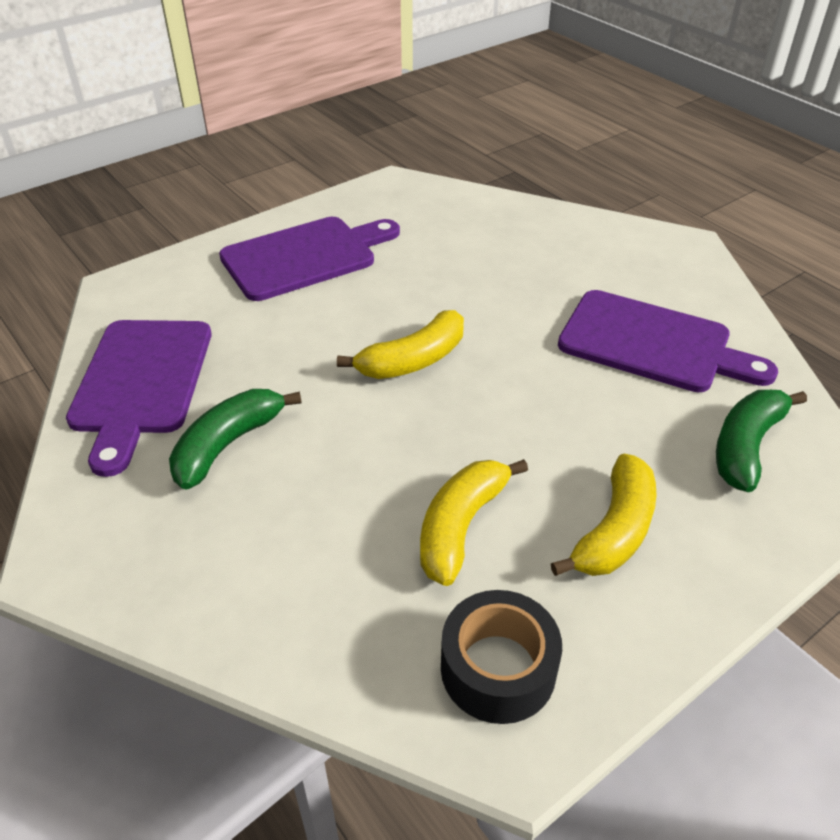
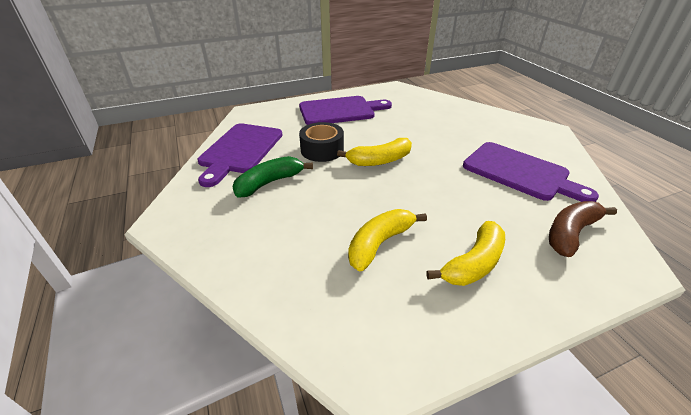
camera: 15 degrees right, 5 degrees down
(498, 668) = (377, 326): black tape -> black tape (322, 150)
(746, 446) = (570, 233): green banana -> brown banana

